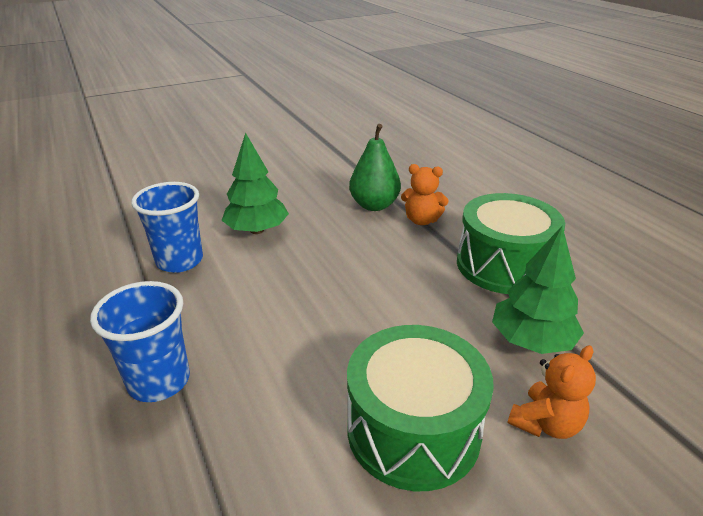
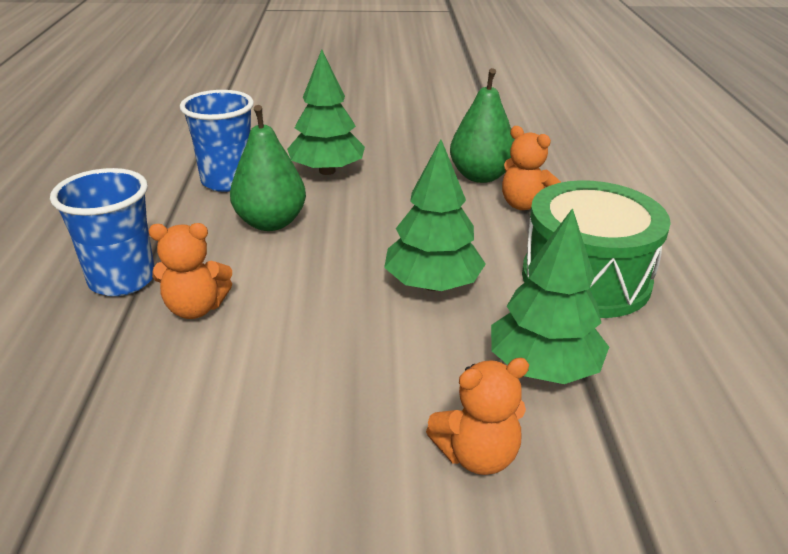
camera: 25 degrees right, 0 degrees up
(247, 288) = (270, 222): none -> green pear
(247, 384) = (195, 308): none -> orange teddy bear
(411, 302) = (432, 284): none -> green tree
(413, 429) = (320, 405): green drum -> none

